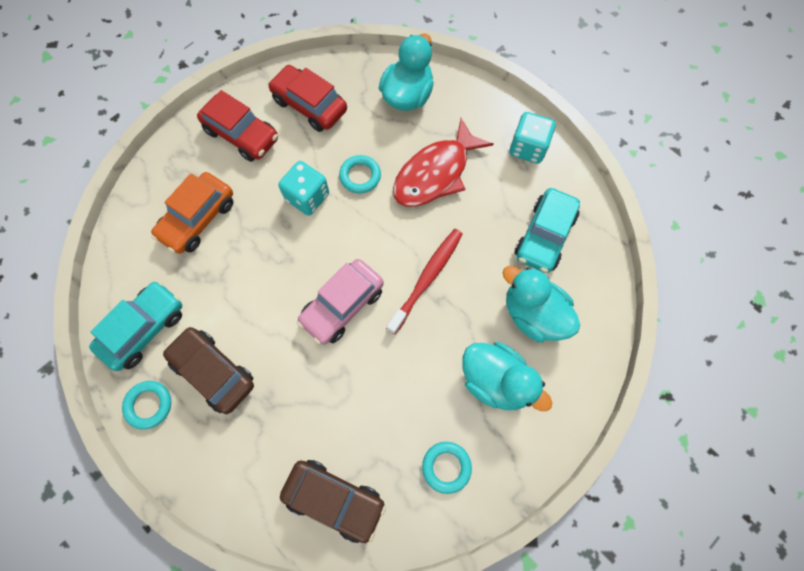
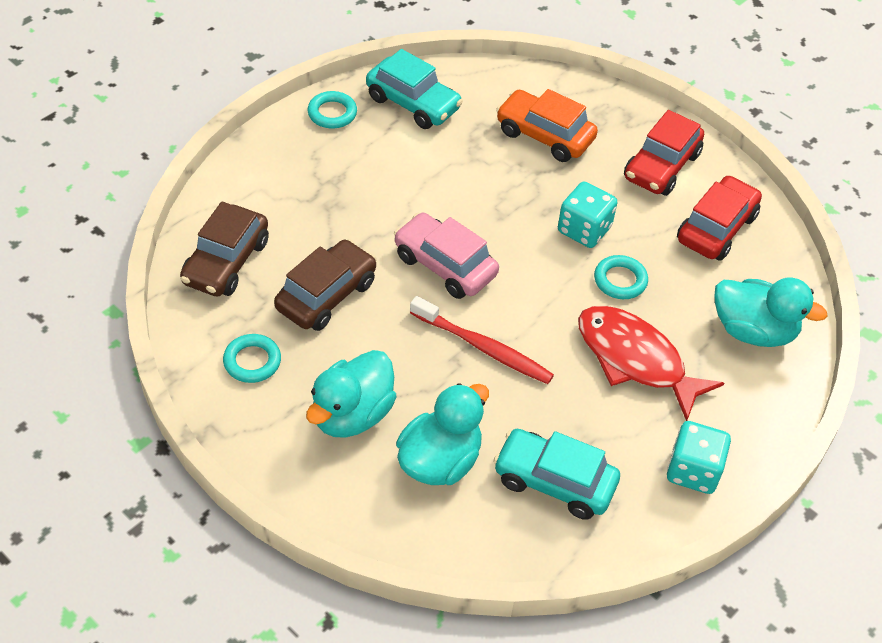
camera: 85 degrees right, 20 degrees down
(213, 372) = (366, 159): brown car -> brown car (326, 295)

